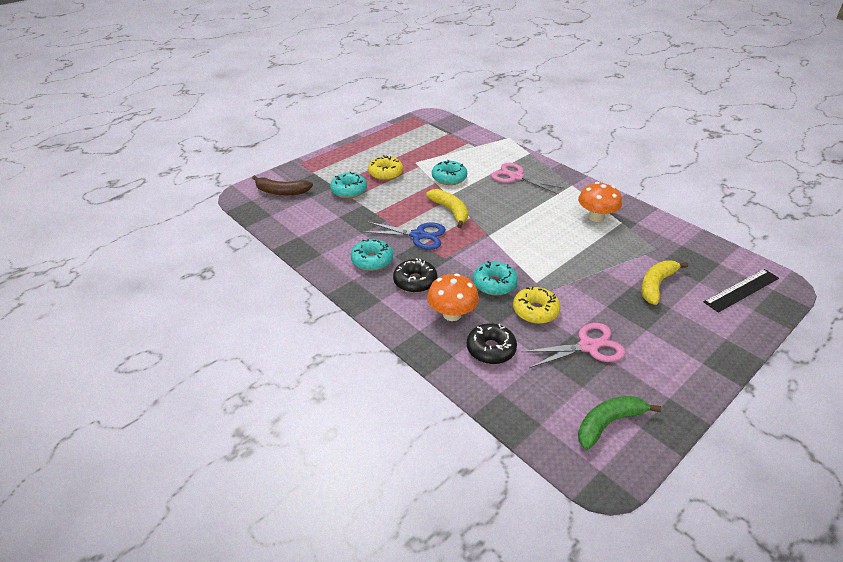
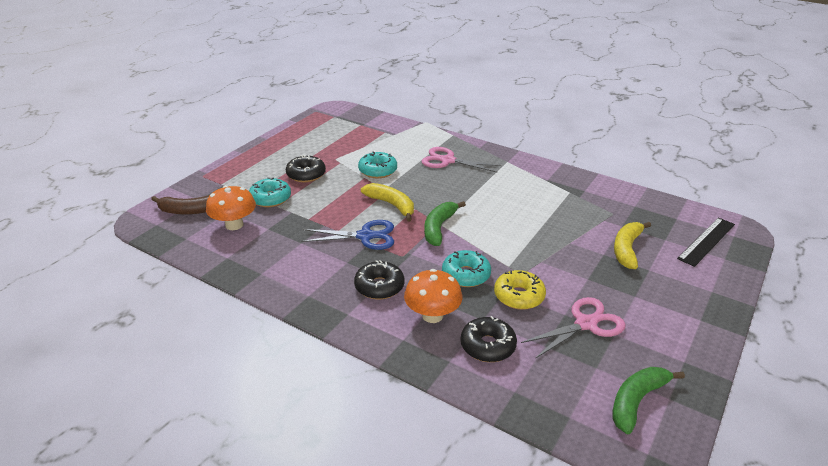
camera: 15 degrees left, 5 degrees down
(372, 260) = (323, 271): turquoise donut -> none
(385, 173) = (306, 174): yellow donut -> black donut
(485, 238) = (439, 228): none -> green banana
(596, 217) = (543, 190): orange mushroom -> orange mushroom (234, 225)

